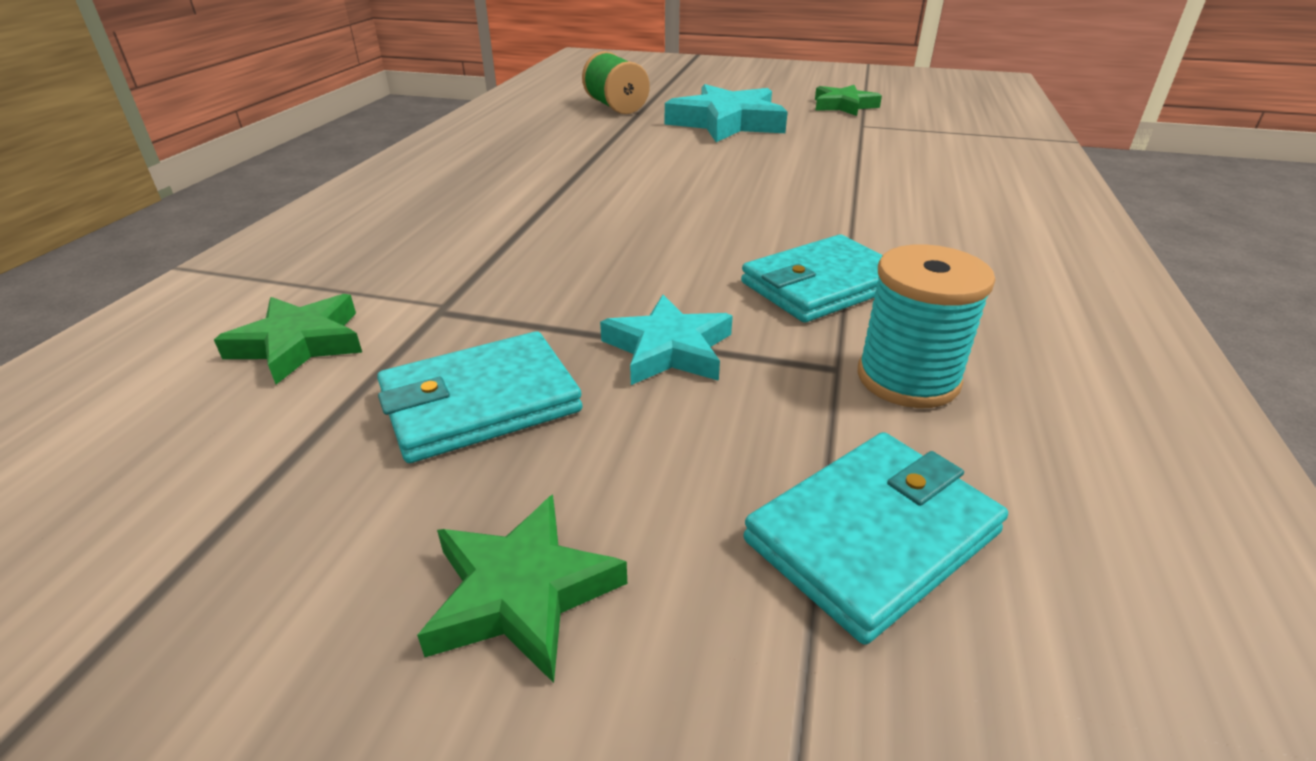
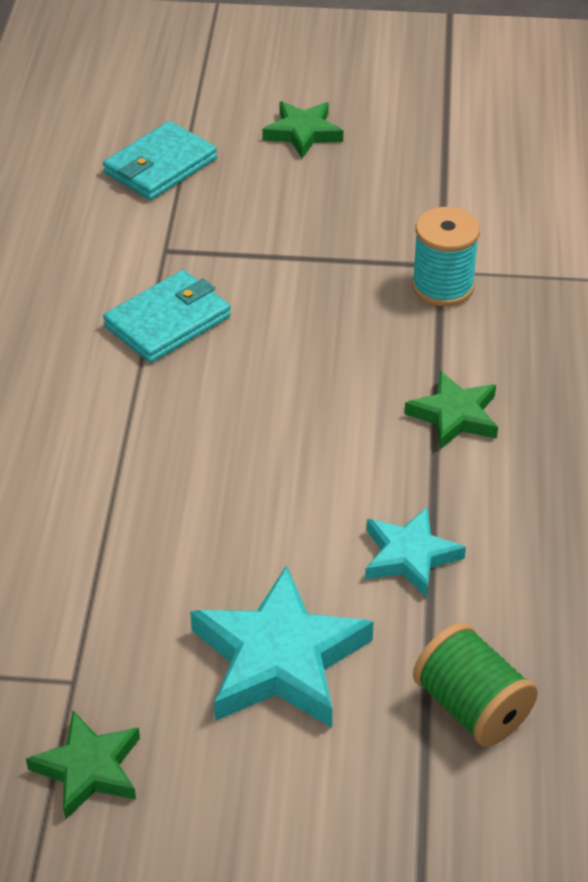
camera: 170 degrees right, 10 degrees up
(299, 343) = (508, 228): green star -> green star (455, 415)
(480, 403) = (369, 204): turquoise wallet -> none
(669, 349) = (272, 251): turquoise star -> turquoise star (409, 556)
(907, 378) = (123, 246): turquoise spool -> turquoise spool (442, 286)

